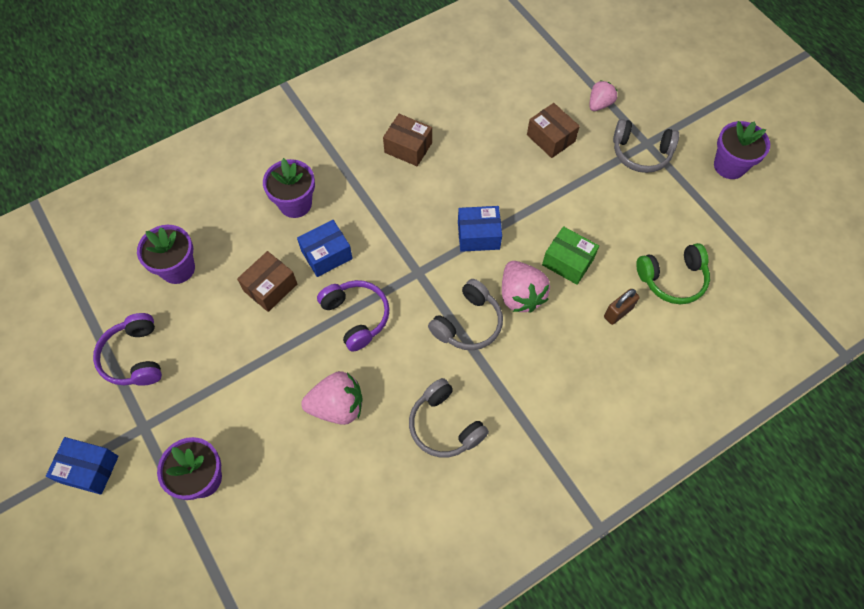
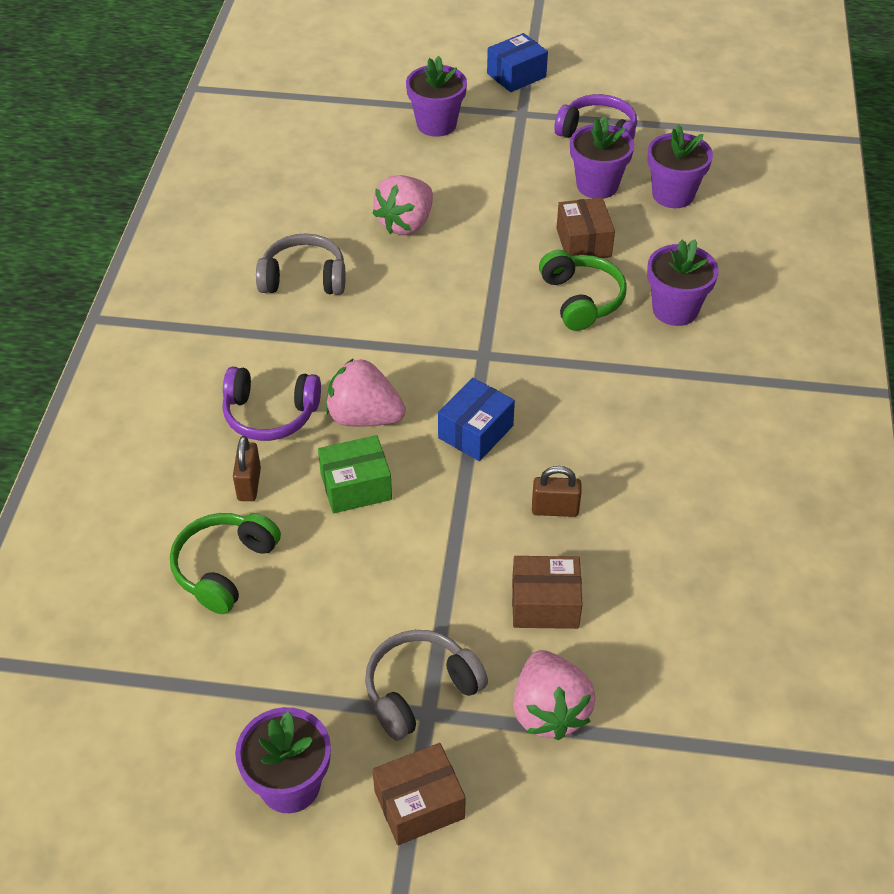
camera: 130 degrees right, 15 degrees down
(201, 318) = (597, 185): none -> purple flower pot
(326, 254) = (581, 299): blue box -> green headphones
(356, 316) = (483, 282): purple headphones -> purple headphones (270, 414)
(408, 147) = (668, 448): brown box -> brown box (419, 804)
(468, 323) = (382, 356): grey headphones -> none
(494, 168) = (555, 509): none -> brown padlock
(599, 104) = (549, 711): pink strawberry -> pink strawberry, size x1.59

